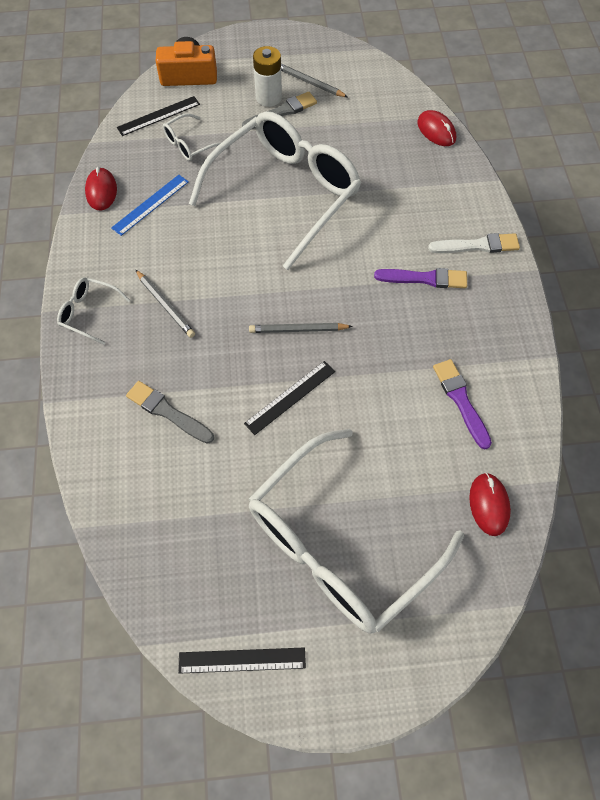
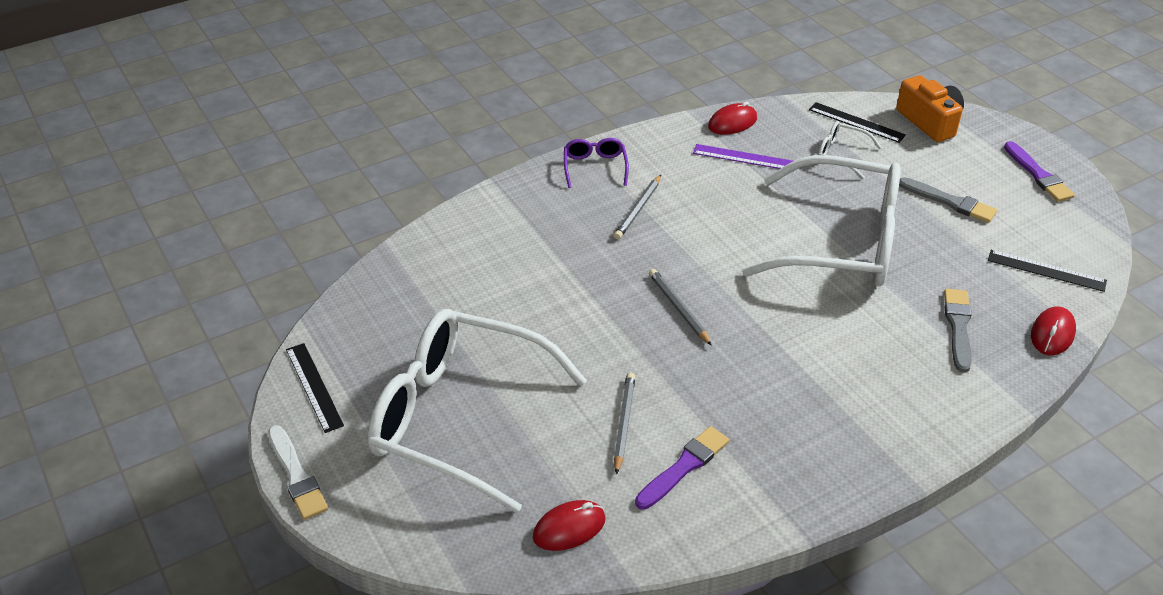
camera: 65 degrees right, 20 degrees down
(89, 313) = (595, 167): white glasses -> purple glasses
(150, 204) = (744, 158): blue ruler -> purple ruler
(168, 412) = (526, 253): grey brush -> grey brush (958, 327)
(268, 97) = (959, 185): white battery -> none
(290, 397) = (596, 329): black ruler -> black ruler (1046, 270)
(309, 83) = (1014, 208): grey pencil -> grey pencil (624, 423)
(424, 278) = (823, 388): purple brush -> purple brush (1038, 175)
(477, 245) = (910, 421): white brush -> white brush (296, 475)

